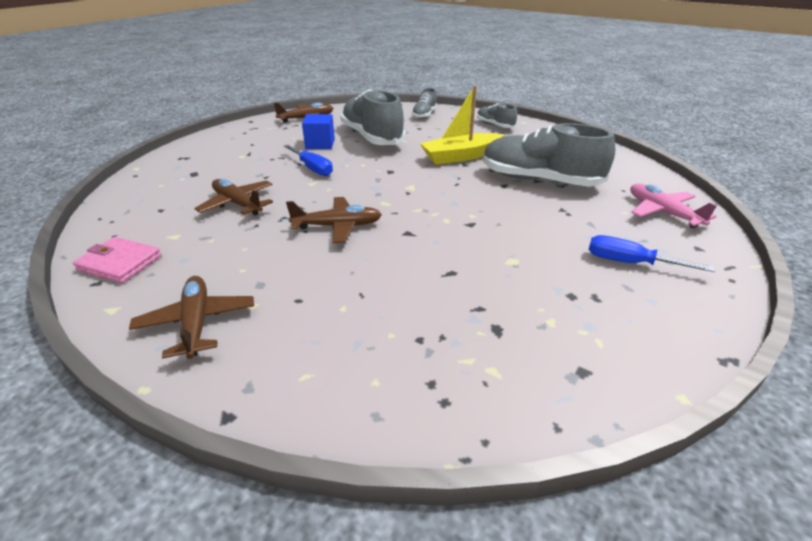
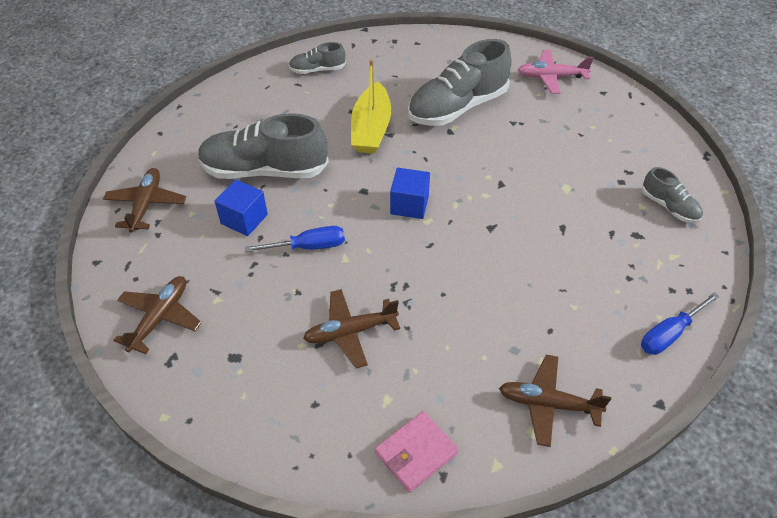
camera: 60 degrees left, 15 degrees up
(338, 226) = (450, 268): brown plane -> brown plane (160, 317)
(394, 191) = (409, 205): none -> blue cube
(424, 115) = (236, 103): grey shoe -> grey shoe (669, 207)
(630, 263) = (602, 133): blue screwdriver -> blue screwdriver (669, 334)

